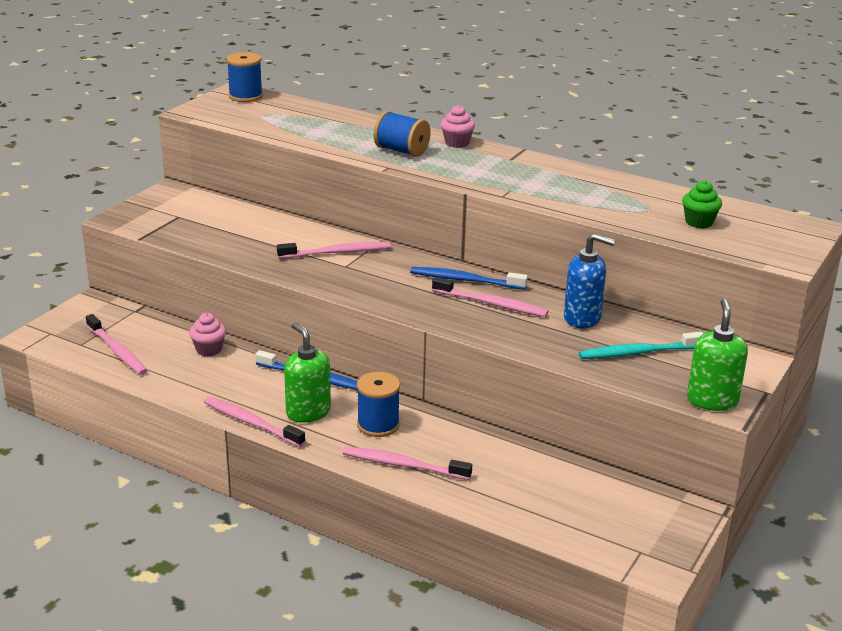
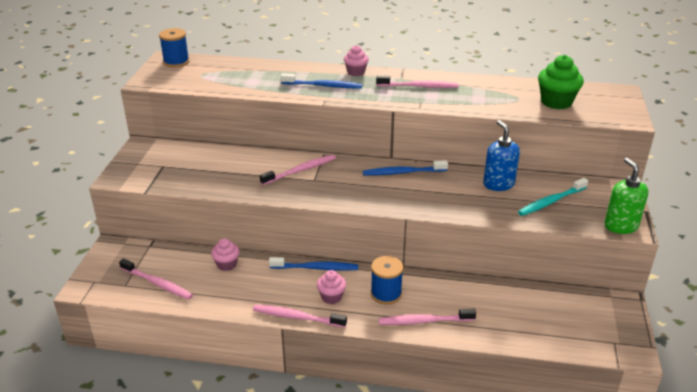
camera: 20 degrees left, 5 degrees up
(308, 412) = (331, 297): green soap dispenser -> pink cupcake
(401, 151) = (323, 86): blue spool -> blue toothbrush
(492, 304) = (434, 187): pink toothbrush -> pink toothbrush (419, 86)
(582, 318) = (498, 184): blue soap dispenser -> blue soap dispenser turned 105 degrees counterclockwise
(699, 222) = (556, 102): green cupcake -> green cupcake, size x1.63

